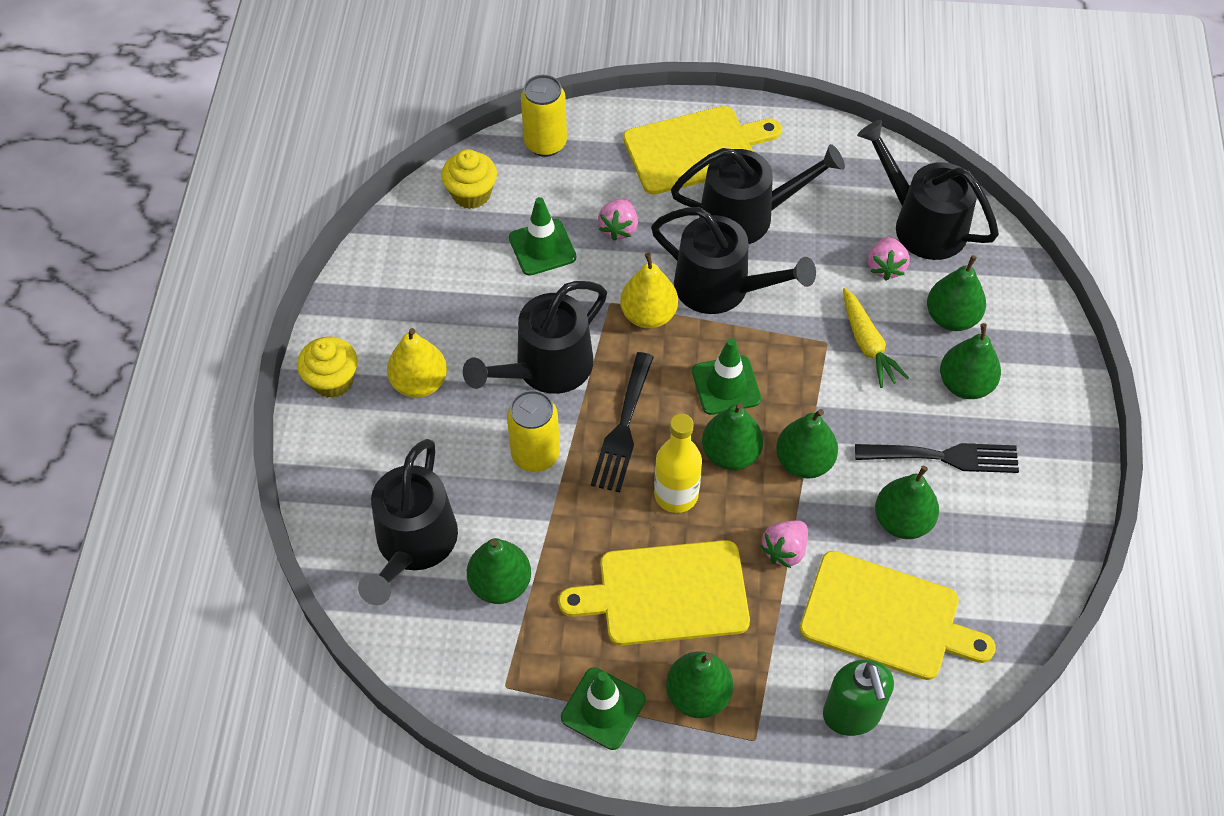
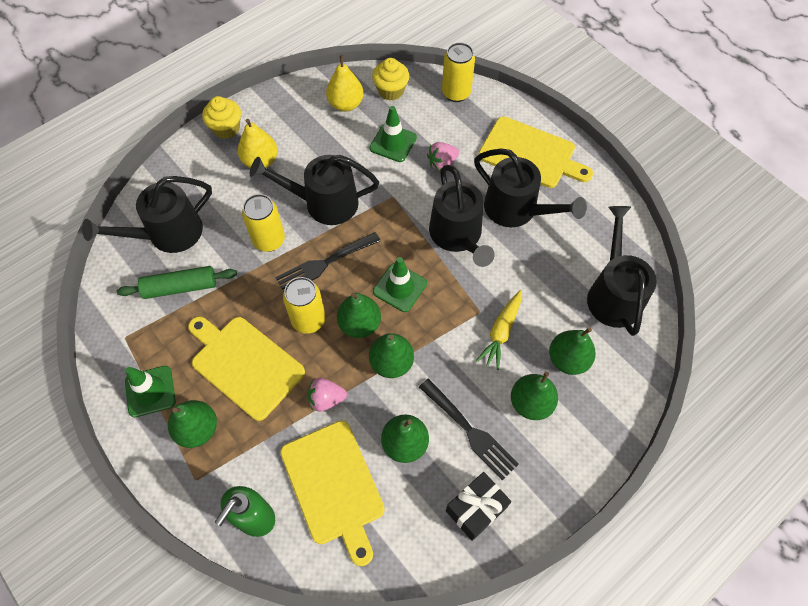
camera: 45 degrees right, 5 degrees up
(500, 584) = (180, 287): green pear -> green rolling pin
(648, 315) = (404, 218): yellow pear -> yellow pear (346, 104)
(676, 495) = (308, 320): yellow bottle -> yellow can
(885, 267) = (562, 299): pink strawberry -> none
(1025, 517) = (476, 509): none -> black gift

